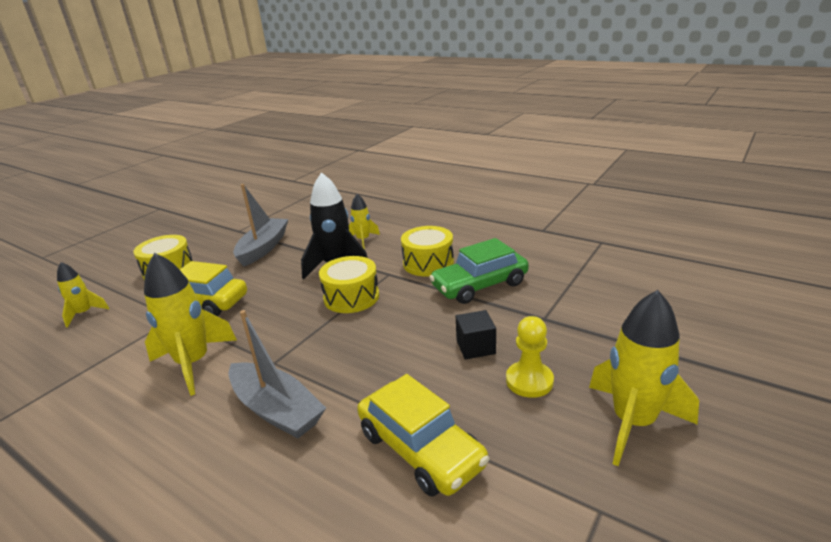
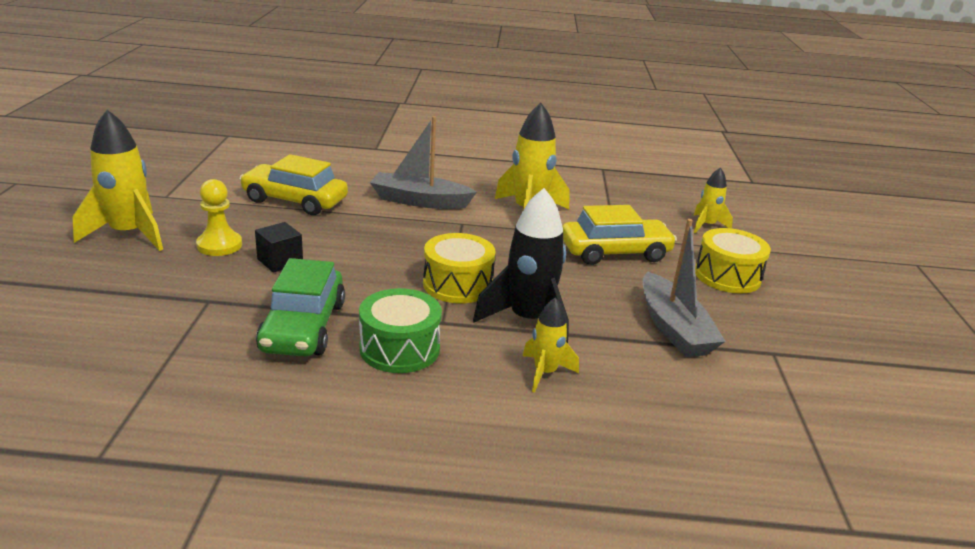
camera: 145 degrees right, 0 degrees up
(428, 263) = (399, 348): yellow drum -> green drum
(480, 285) = (303, 327): green car -> green car turned 150 degrees clockwise

